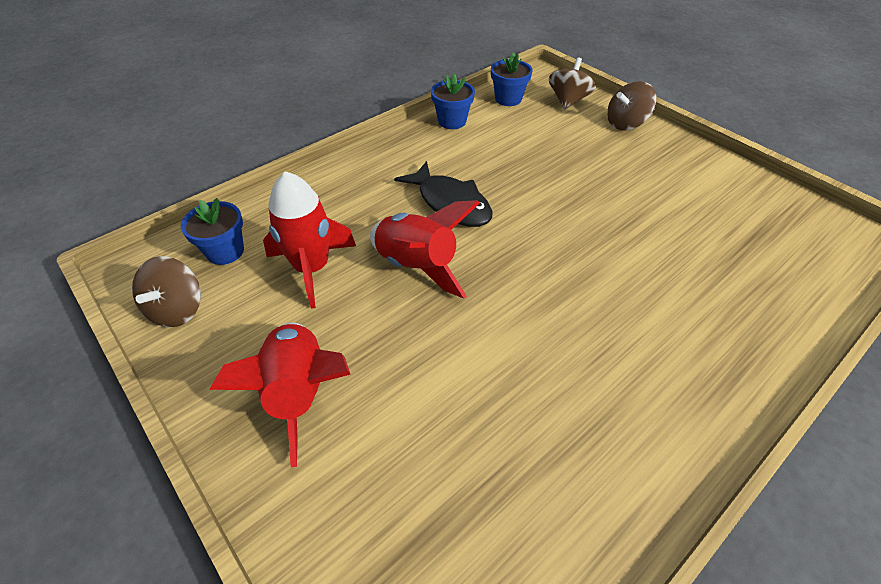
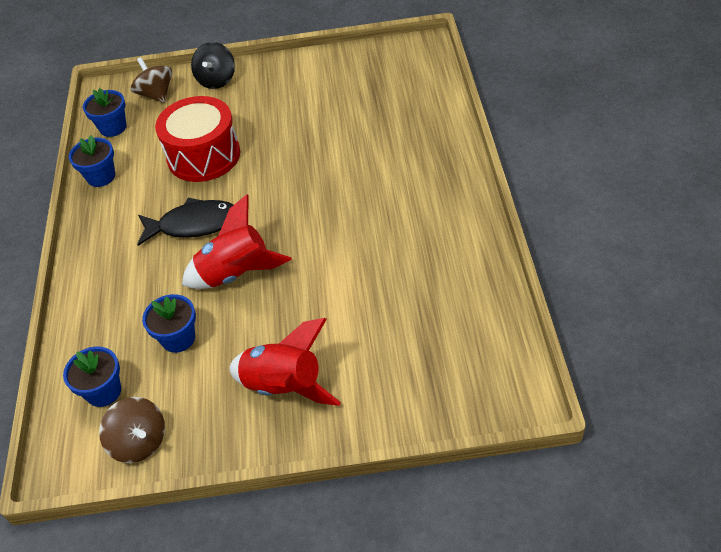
camera: 50 degrees left, 0 degrees up
(312, 268) = (178, 338): red rocket -> blue flower pot
(533, 164) = (204, 156): none -> red drum
(625, 124) = (216, 80): brown spinning top -> black spinning top

